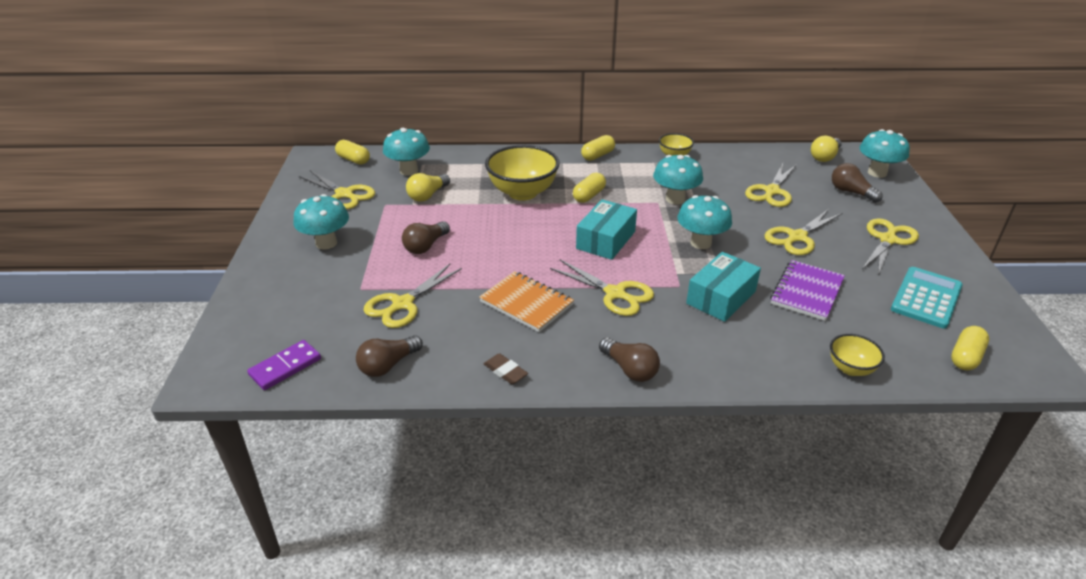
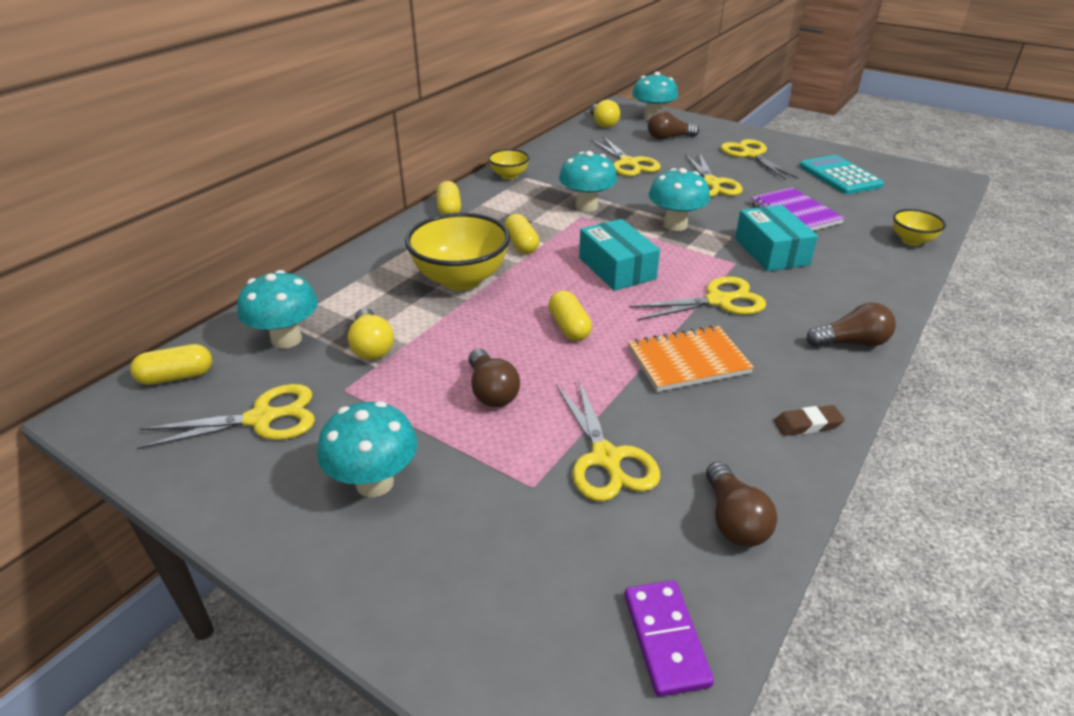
camera: 55 degrees left, 0 degrees up
(965, 357) = (922, 195): yellow capsule -> yellow capsule (569, 327)

